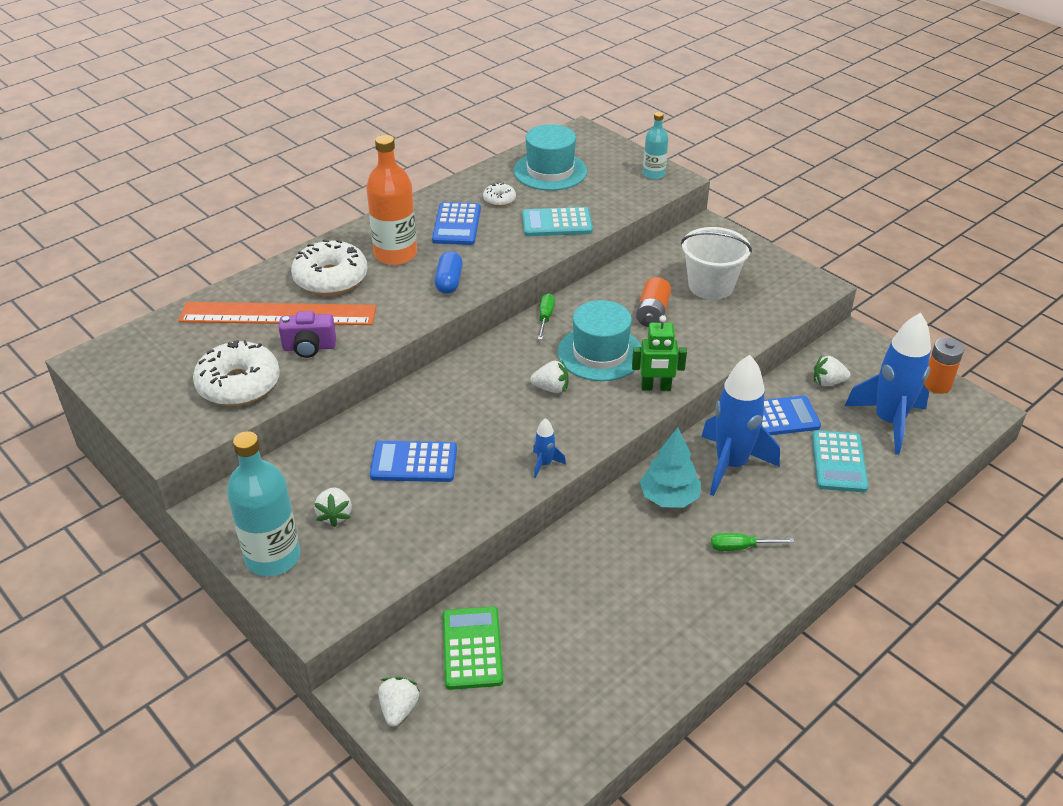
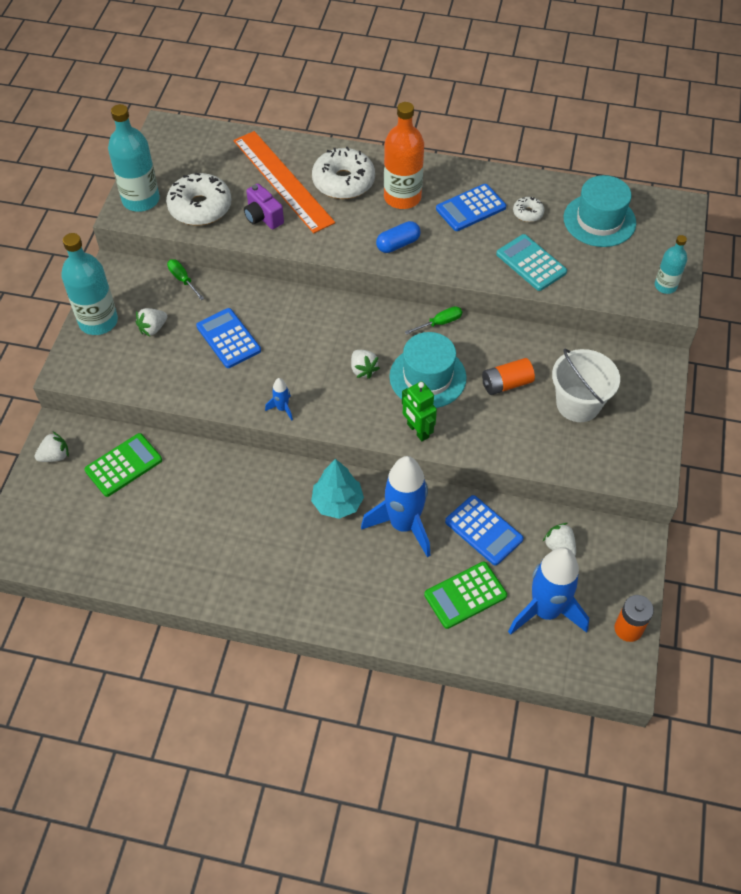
camera: 55 degrees right, 15 degrees up
(168, 423) = (141, 200): none -> turquoise bottle
(740, 547) = (321, 571): green screwdriver -> green screwdriver (183, 280)
(839, 462) = (465, 595): turquoise calculator -> green calculator

